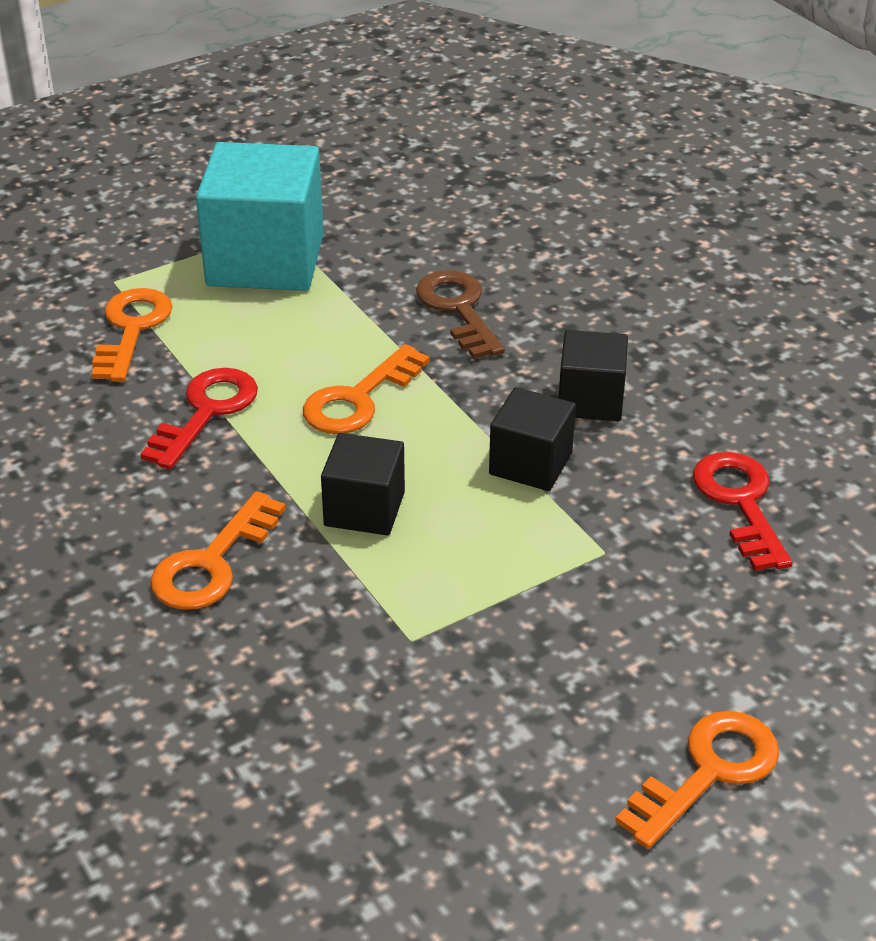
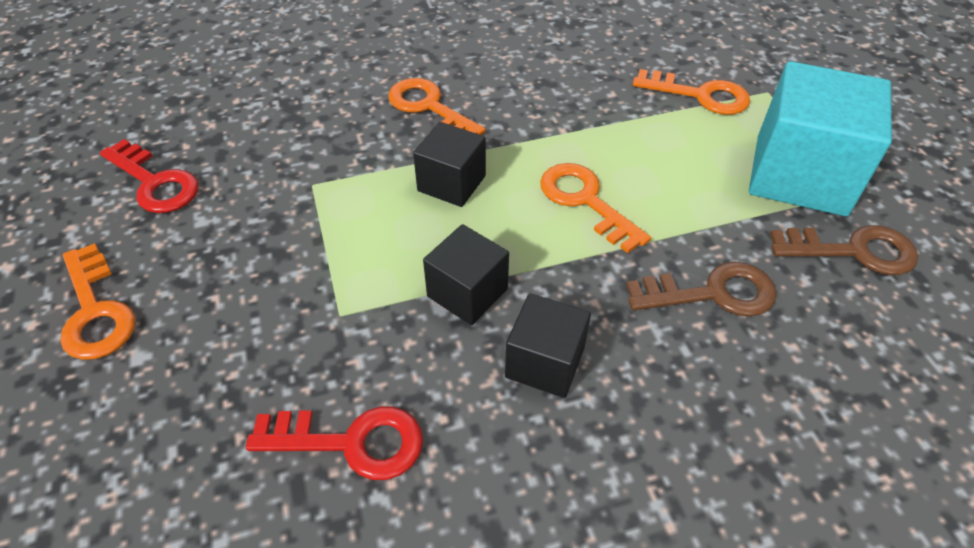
camera: 105 degrees right, 10 degrees up
(206, 412) = (589, 120): red key -> red key (155, 182)
(368, 233) = (853, 251): none -> brown key

